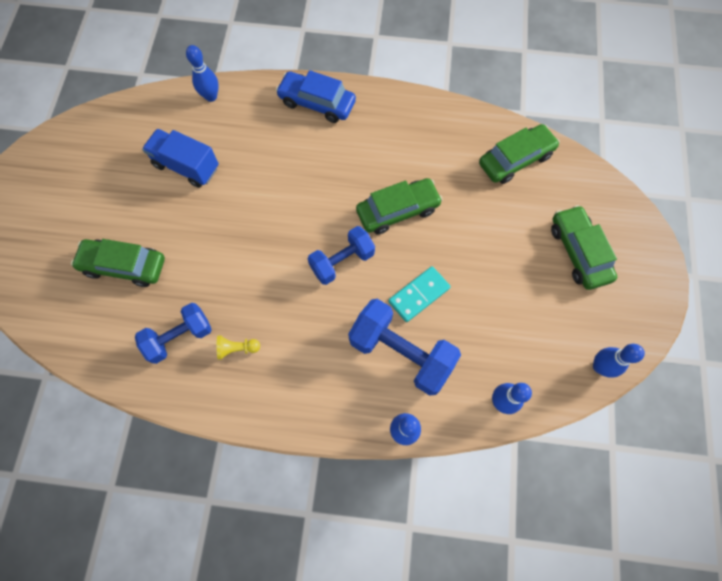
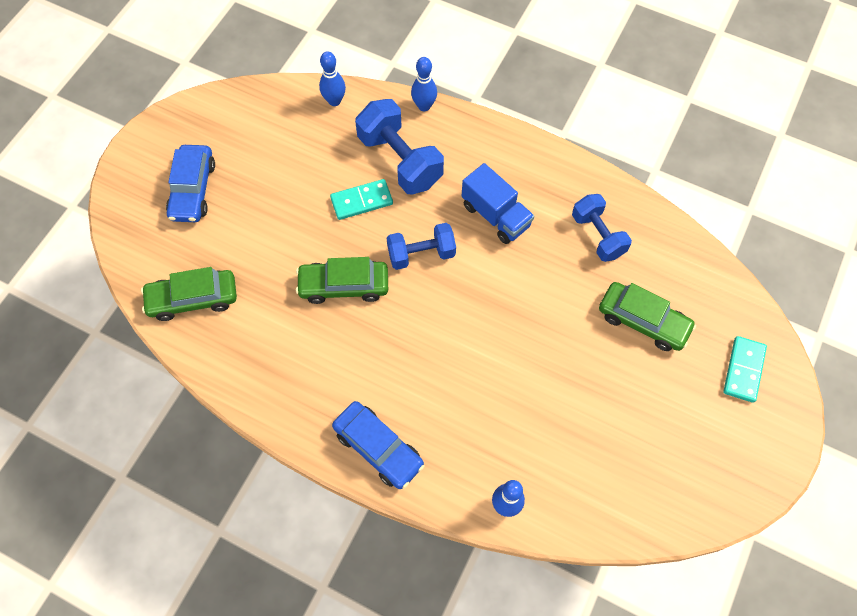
camera: 160 degrees left, 5 degrees down
(30, 251) = (743, 370): none -> turquoise domino
(179, 337) = (598, 235): blue dumbbell -> blue dumbbell turned 75 degrees clockwise
(186, 166) = (556, 415): blue truck -> blue truck (496, 215)
(237, 348) = (546, 209): yellow pawn -> none
(578, 252) = (193, 190): green car -> blue car
(599, 366) = (239, 99): blue bowling pin -> none

